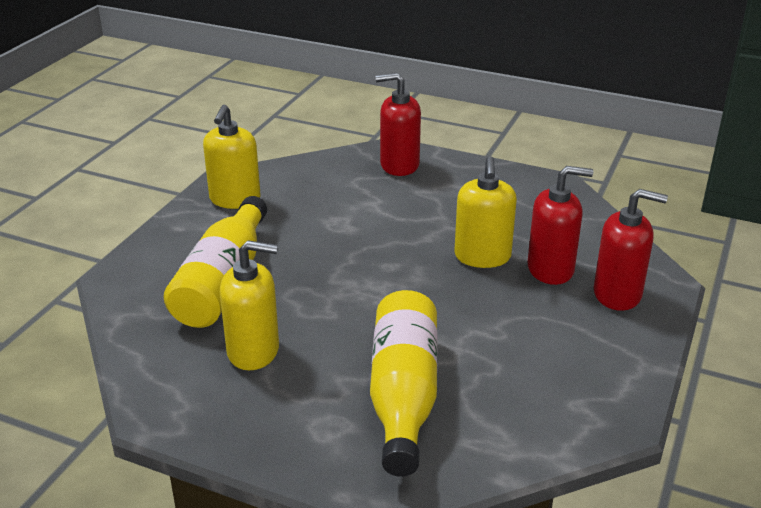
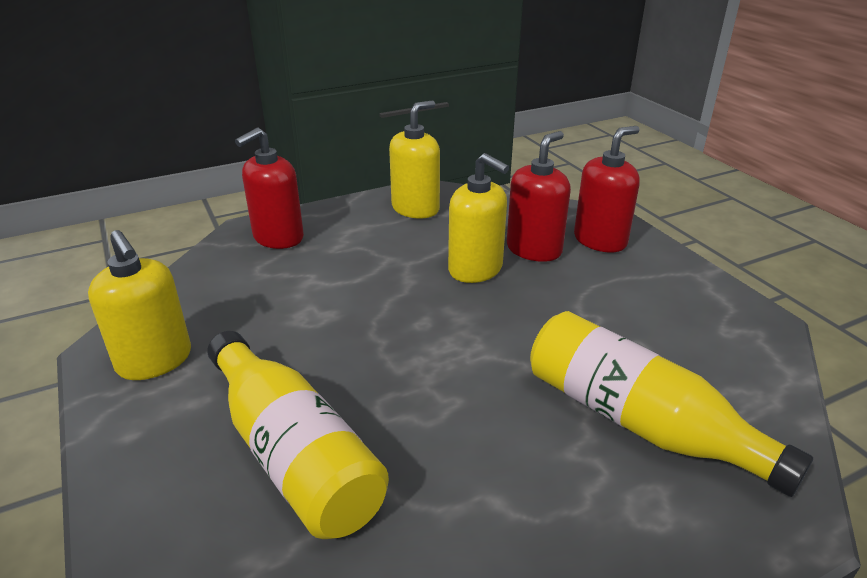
camera: 50 degrees left, 0 degrees up
(253, 351) = (456, 498): yellow soap dispenser -> yellow soap dispenser (415, 209)

